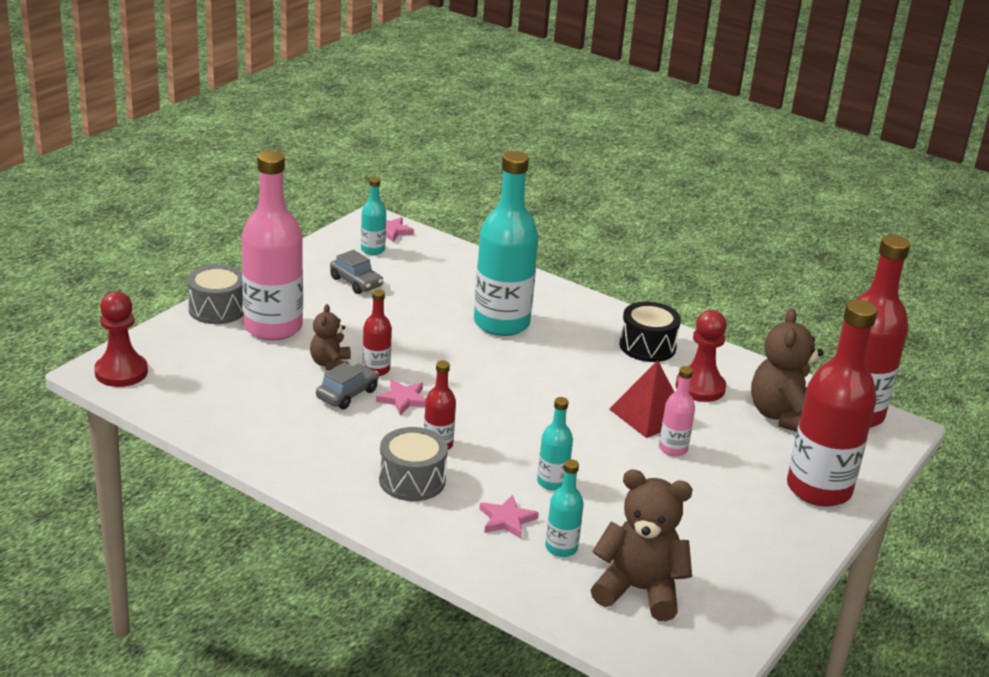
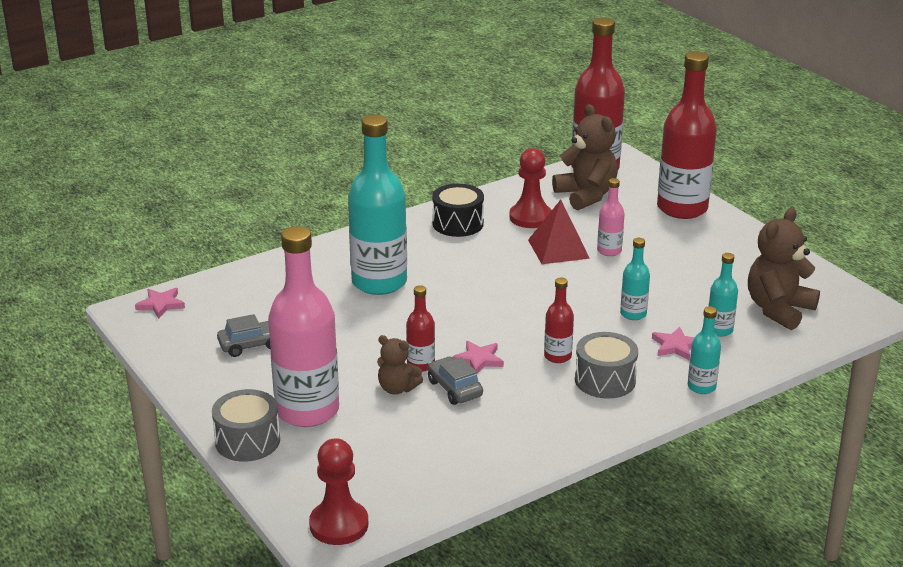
camera: 65 degrees left, 0 degrees up
(372, 250) = (192, 323): turquoise bottle -> turquoise bottle (701, 387)
(783, 416) = (586, 195): brown teddy bear -> brown teddy bear turned 150 degrees counterclockwise

